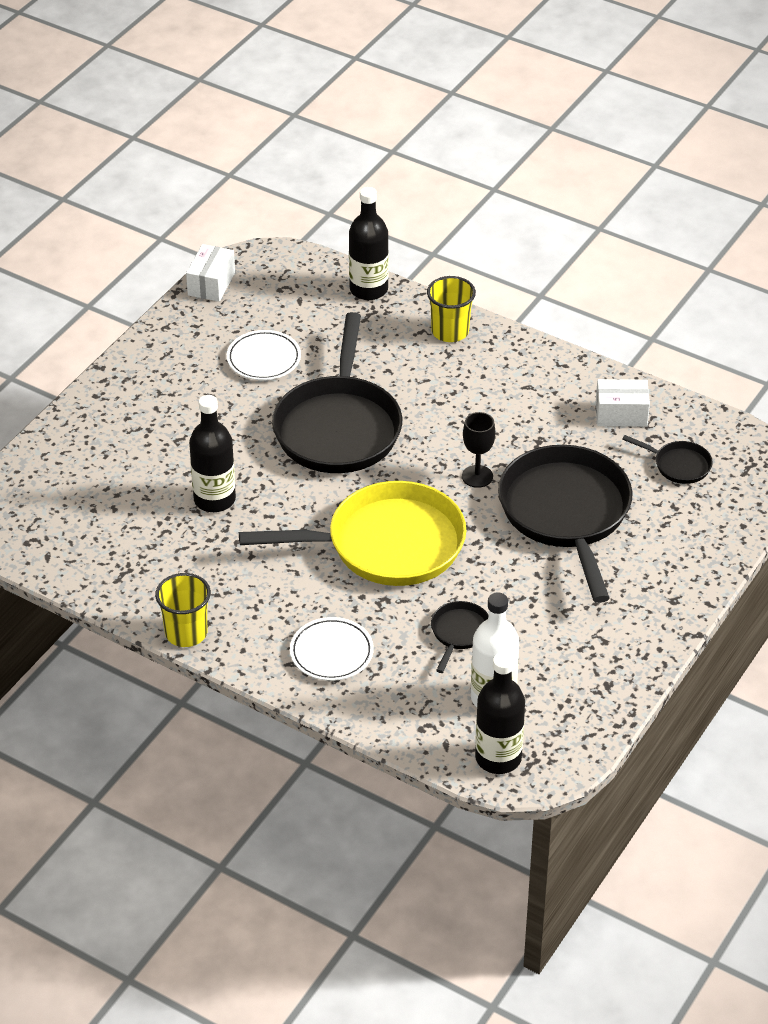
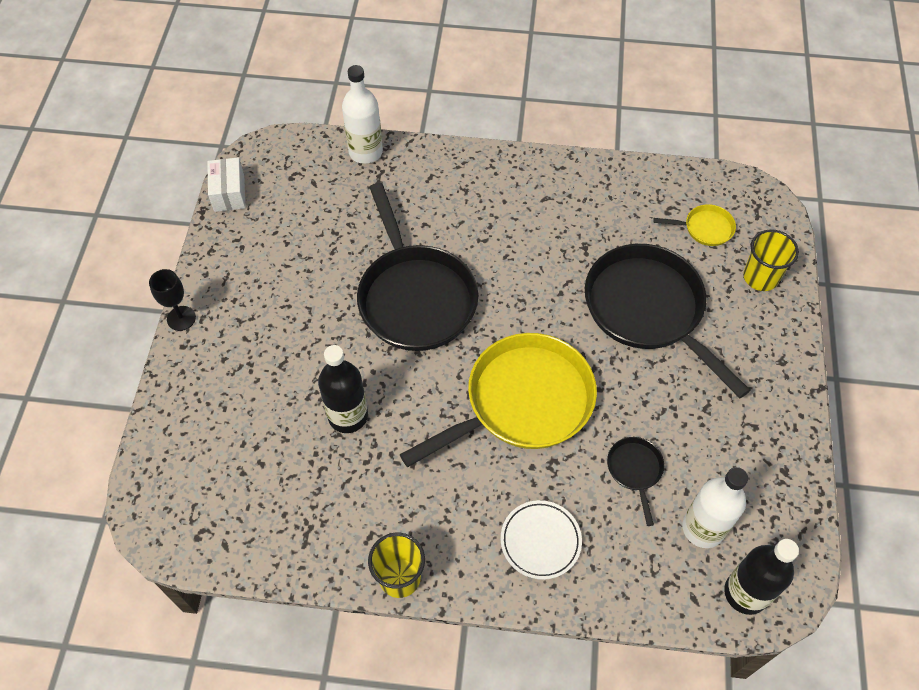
camera: 25 degrees left, 15 degrees up
(264, 359) = (314, 252): white plate -> none
(368, 289) = (365, 152): black bottle -> white bottle
(450, 331) = (454, 168): yellow cup -> yellow cup (760, 277)
(477, 476) = (556, 301): black goblet -> black goblet (181, 318)
(621, 414) = (633, 197): white box -> none
(678, 465) = (705, 228): black pan -> yellow pan

